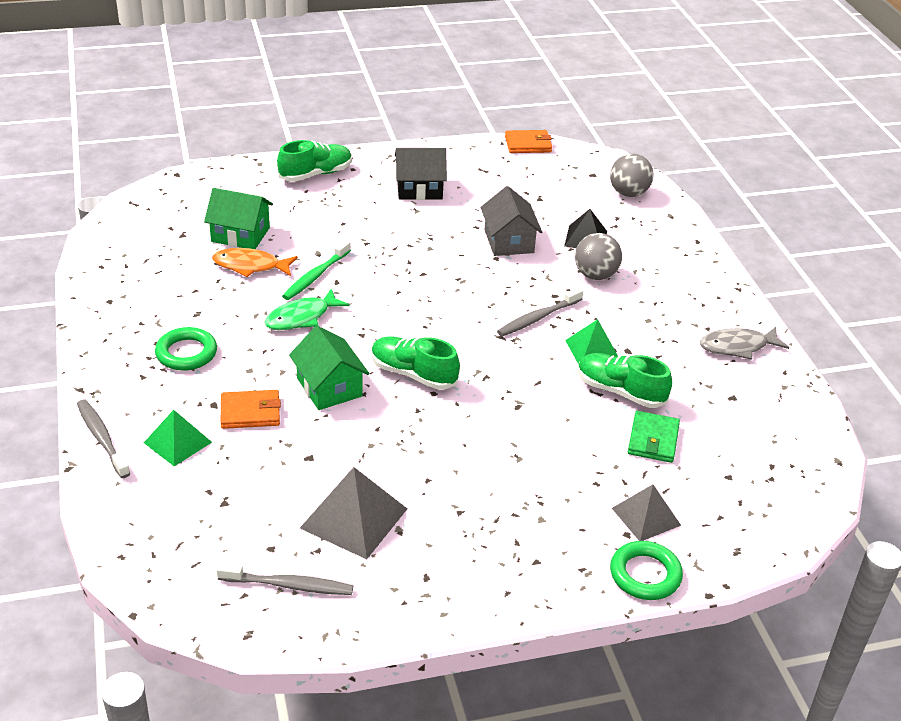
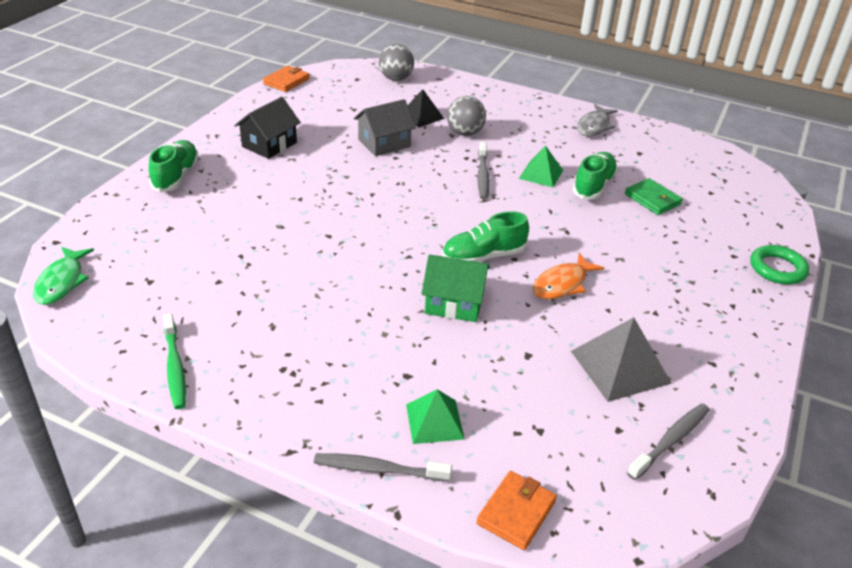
camera: 50 degrees left, 0 degrees up
(186, 353) = (320, 358): green ring -> none
(240, 235) = (198, 251): green house -> none
(250, 266) = (248, 266): orange fish -> orange fish (562, 284)
(250, 412) = (440, 359): orange wallet -> orange wallet (516, 512)
(301, 317) = (351, 274): green fish -> green fish (62, 282)
(315, 276) = (308, 241): green toothbrush -> green toothbrush (175, 367)
(509, 241) = (384, 143): grey house -> grey house turned 60 degrees counterclockwise
(620, 391) = (593, 186): green shoe -> green shoe turned 135 degrees clockwise
(646, 516) = (723, 240): grey pyramid -> none

